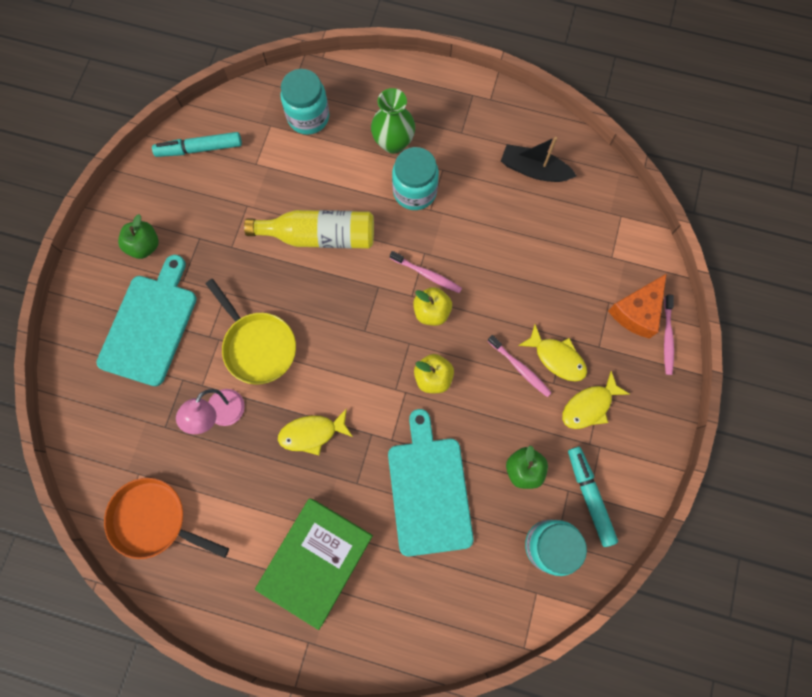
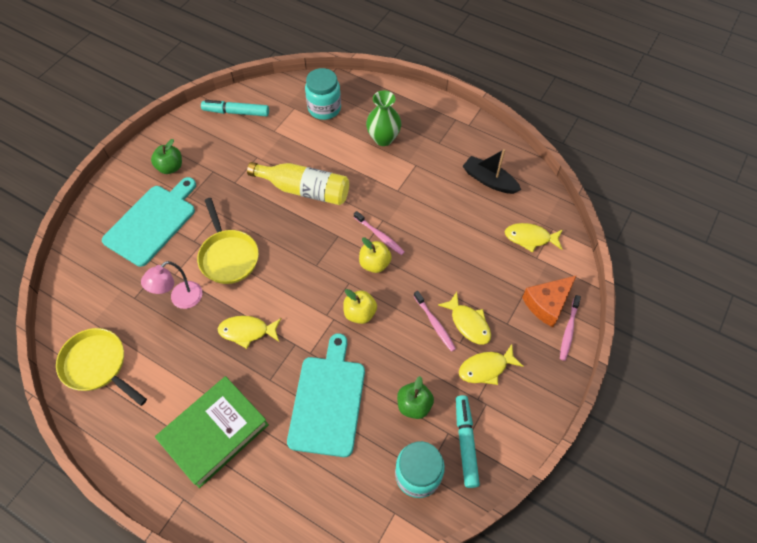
camera: 15 degrees right, 15 degrees down
(154, 520) = (97, 365): orange pan -> yellow pan
(414, 191) = (389, 175): turquoise jar -> none
(599, 234) = (530, 238): none -> yellow fish

